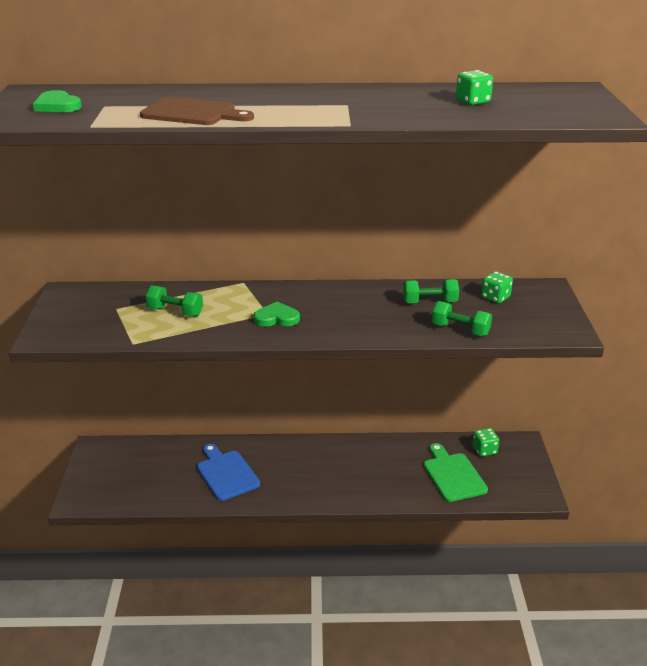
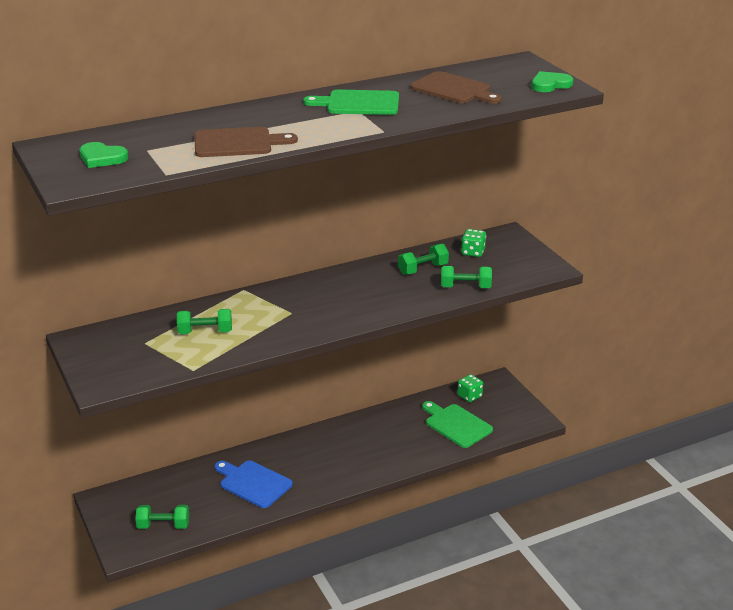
camera: 25 degrees left, 0 degrees up
(124, 488) = (163, 526): none -> green dumbbell
(276, 318) = (303, 315): green heart -> green heart (550, 84)
(356, 99) = (358, 103): none -> green cutting board
(472, 101) = (453, 89): green dice -> brown cutting board

